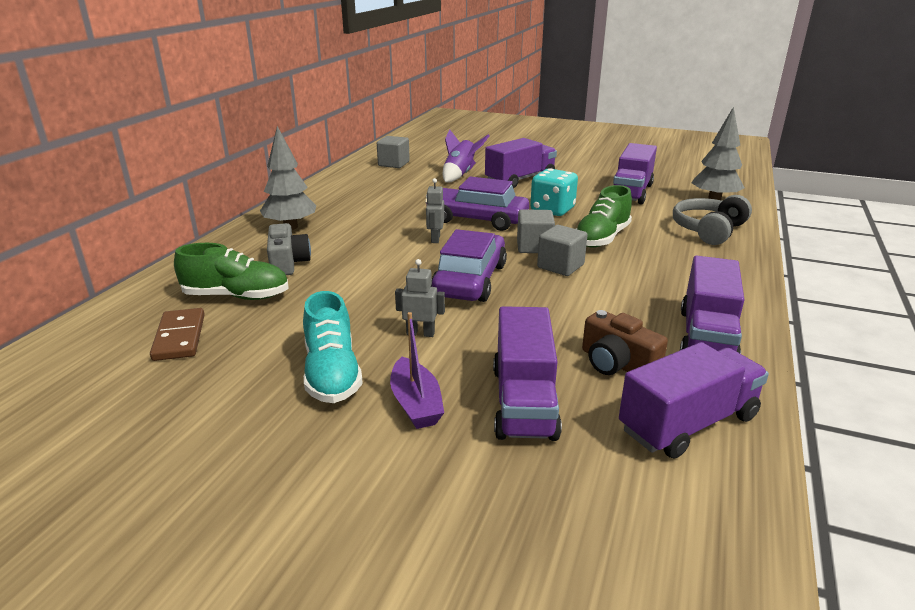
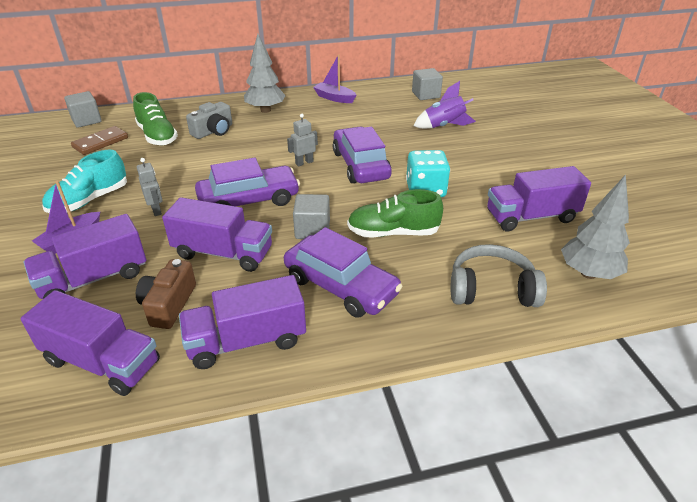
camera: 55 degrees right, 10 degrees up
(328, 194) = (334, 98): none -> purple boat
(520, 179) = (475, 153): purple truck -> purple truck (223, 253)
(534, 247) = (336, 206): grey cube -> grey cube (86, 120)
(658, 277) = (341, 286): none -> purple car

